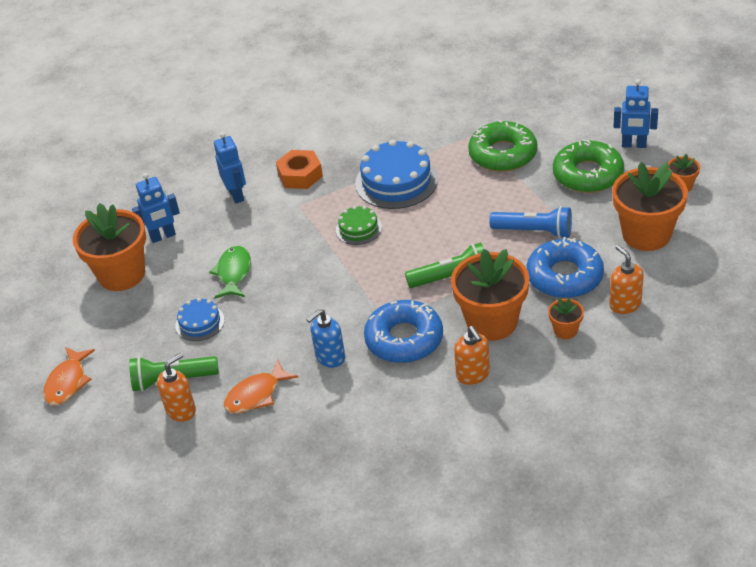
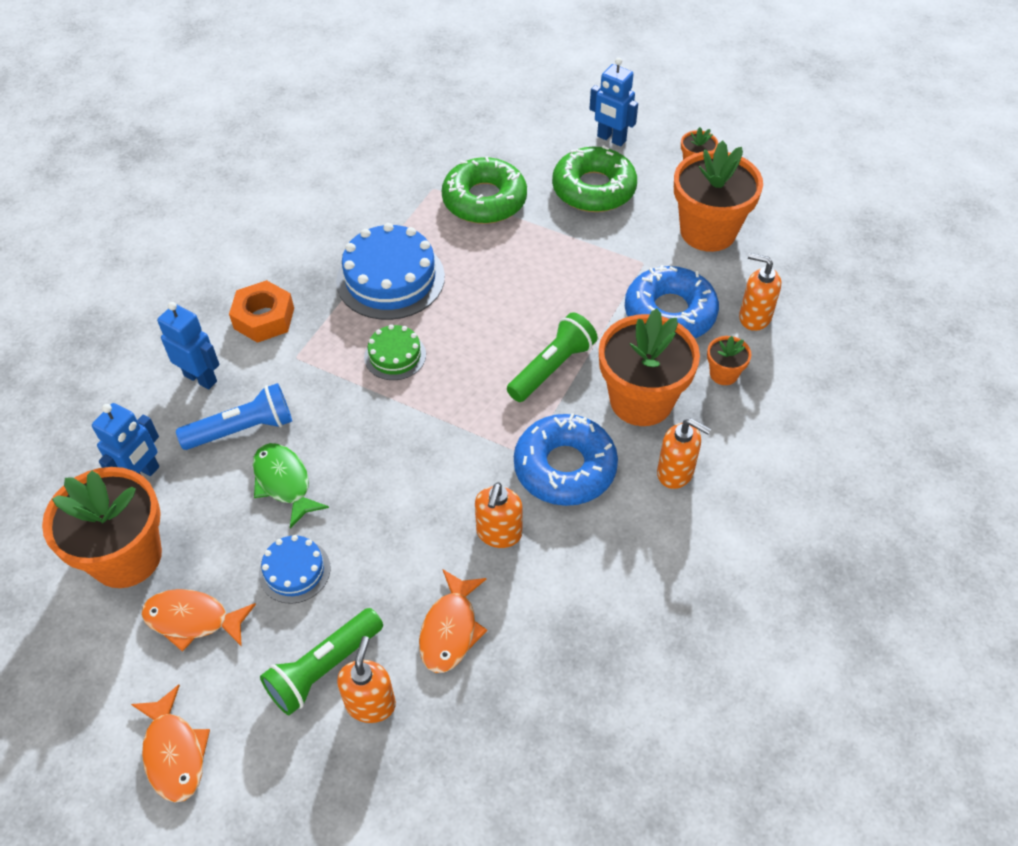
camera: 40 degrees left, 10 degrees up
(128, 322) = (193, 620): none -> orange fish
(330, 357) = (499, 533): blue soap dispenser -> orange soap dispenser
(534, 231) = (595, 275): blue flashlight -> blue flashlight (243, 429)
(634, 145) = (611, 139): blue robot -> blue robot turned 60 degrees clockwise

